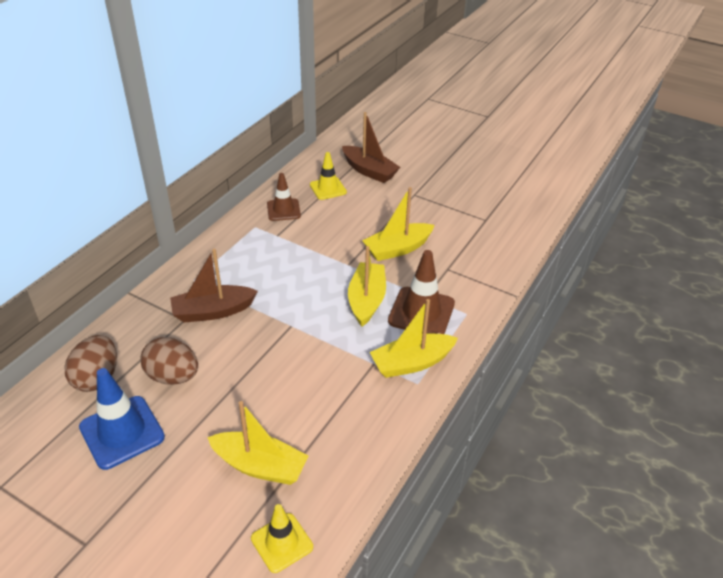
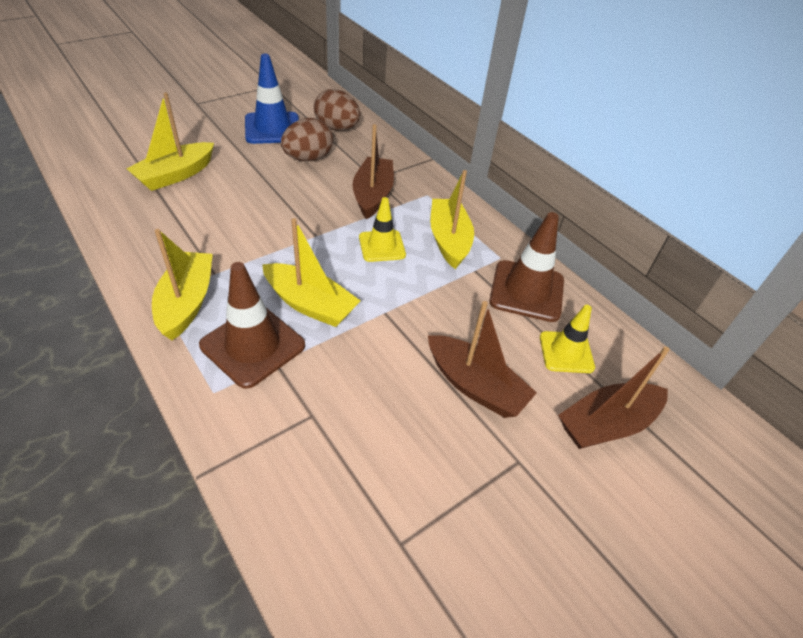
camera: 110 degrees right, 5 degrees up
(282, 542) = (102, 167): yellow traffic cone -> yellow traffic cone (382, 246)
(283, 210) = (526, 291): brown traffic cone -> brown traffic cone, size x1.56
(379, 216) = (475, 386): none -> brown boat
(397, 249) = (388, 375): yellow boat -> yellow boat (449, 240)

